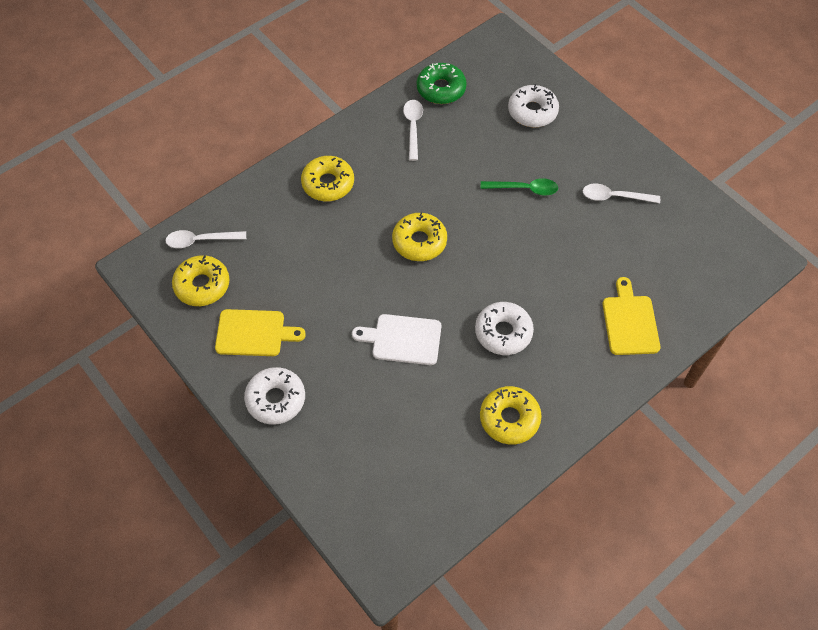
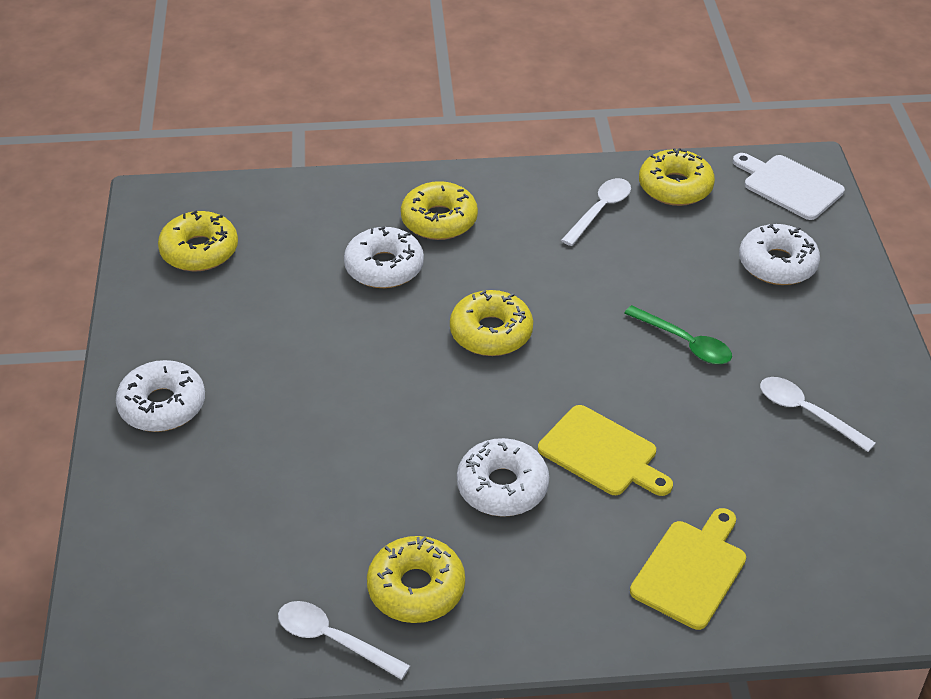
camera: 35 degrees right, 15 degrees down
(201, 240) = (242, 207): white spoon -> white spoon (333, 639)
(254, 333) = (206, 326): yellow cutting board -> yellow cutting board (602, 453)
(323, 233) = (384, 267): none -> white donut
(403, 339) = (368, 425): white cutting board -> white cutting board (789, 186)
(441, 89) = (675, 187): green donut -> yellow donut

